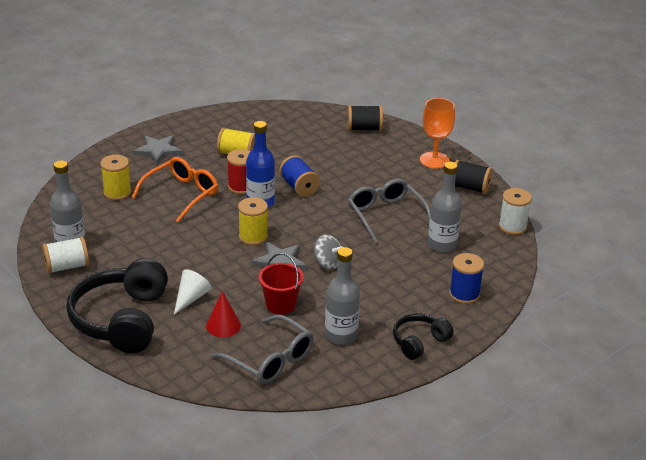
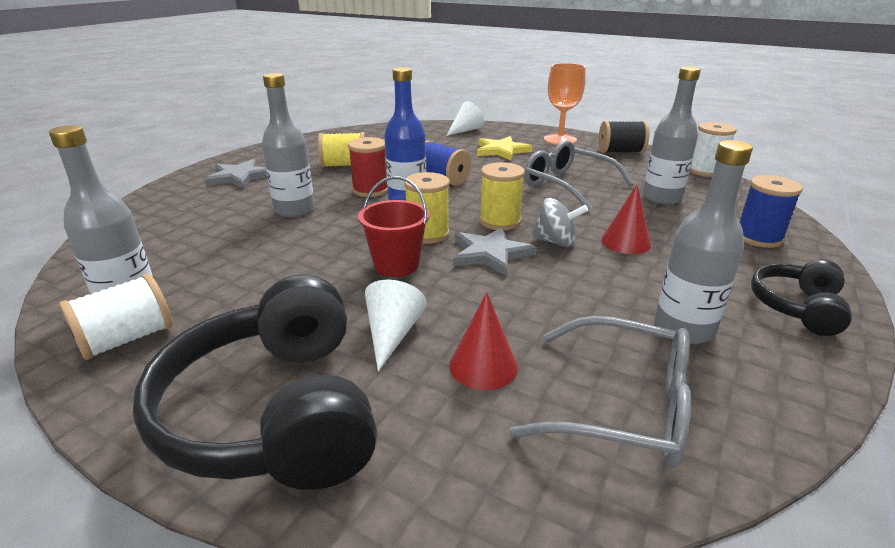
camera: 20 degrees left, 5 degrees down
(117, 192) = (195, 224): yellow spool -> yellow spool (500, 221)
(181, 194) = (294, 210): orange glasses -> grey bottle
(280, 305) = (546, 308): red bucket -> red bucket (396, 265)
(364, 129) = (465, 130): black spool -> white cone
(371, 163) = (501, 150): none -> yellow star
(372, 275) = (625, 242): none -> red cone

